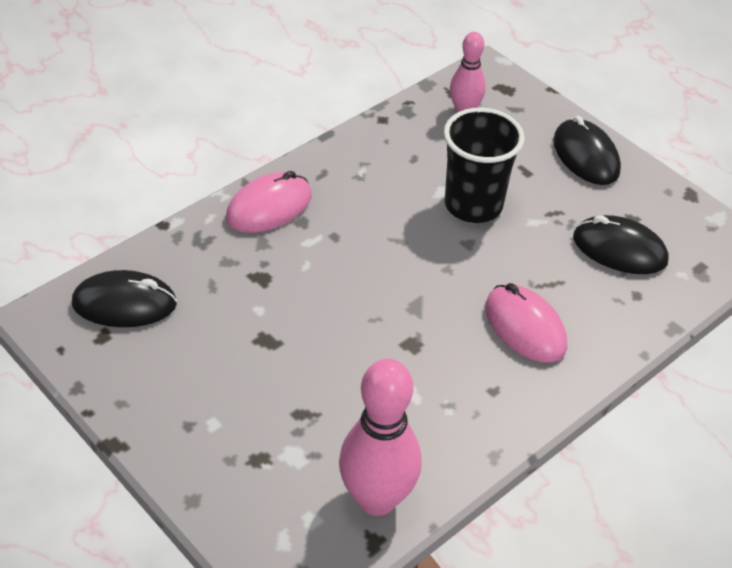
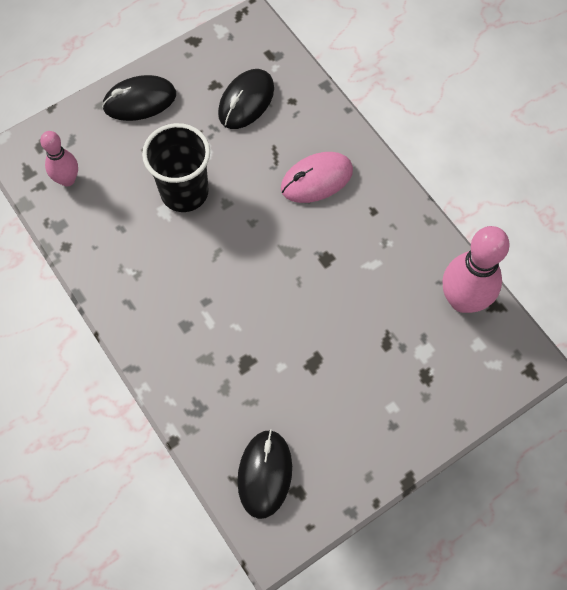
camera: 80 degrees left, 20 degrees up
(269, 207) = (165, 350): pink mouse -> none

